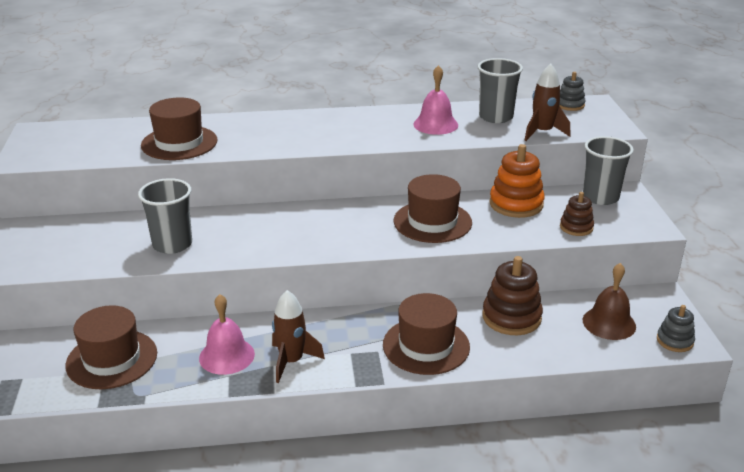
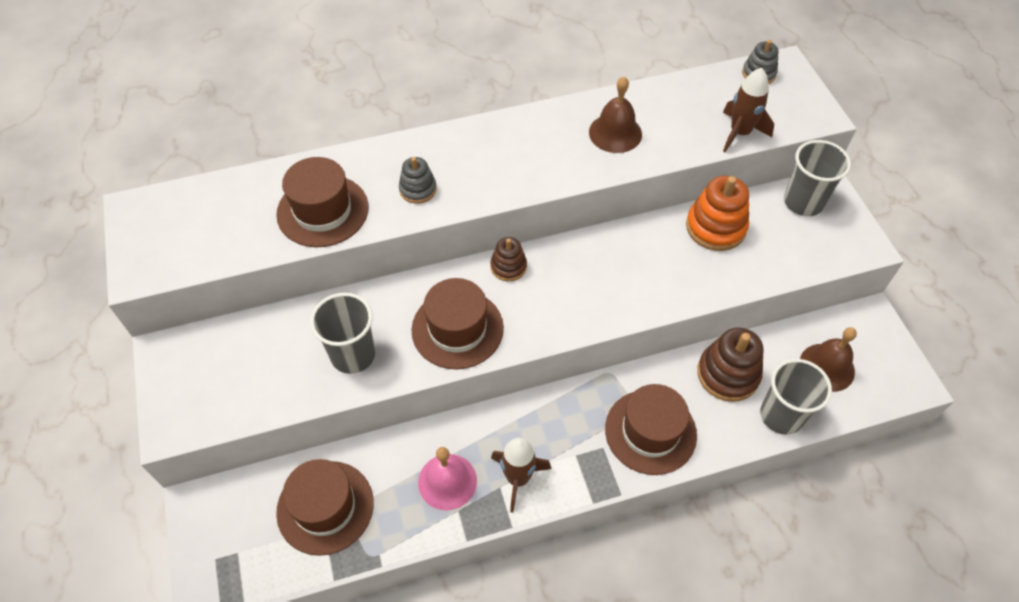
camera: 10 degrees left, 25 degrees up
(432, 222) = (632, 271): brown hat -> brown hat (457, 329)
(435, 124) = (615, 133): pink bell -> brown bell
(496, 117) = (680, 109): grey cup -> grey cup (781, 415)
(576, 227) = (787, 258): brown stacking toy -> brown stacking toy (508, 266)
(674, 341) = (895, 383): grey stacking toy -> grey stacking toy (418, 189)

